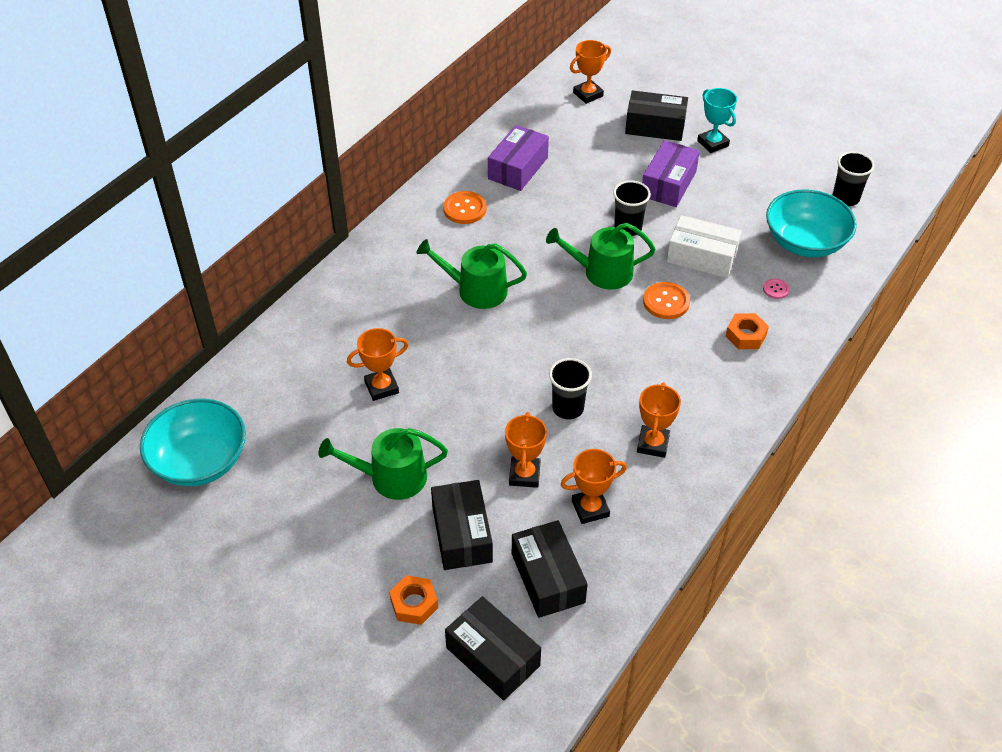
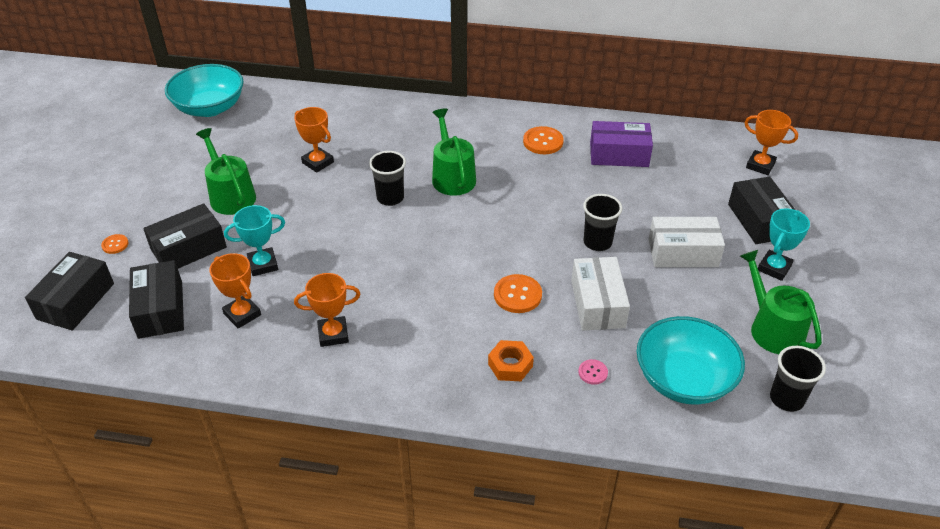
camera: 65 degrees right, 5 degrees down
(414, 604) = (115, 245): orange nut -> orange button
(524, 475) = (263, 265): orange trophy -> turquoise trophy
(547, 578) = (160, 309): black box -> black box turned 60 degrees counterclockwise
(568, 408) = (348, 268): black cup -> black cup (390, 198)
(602, 272) = (526, 242): green watering can -> green watering can (772, 328)
(668, 184) = (683, 253): purple box -> white box

